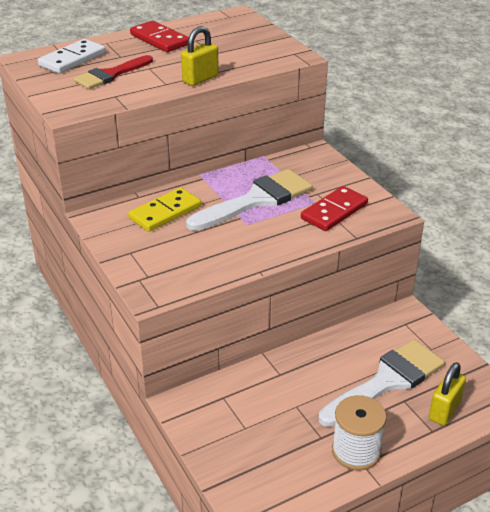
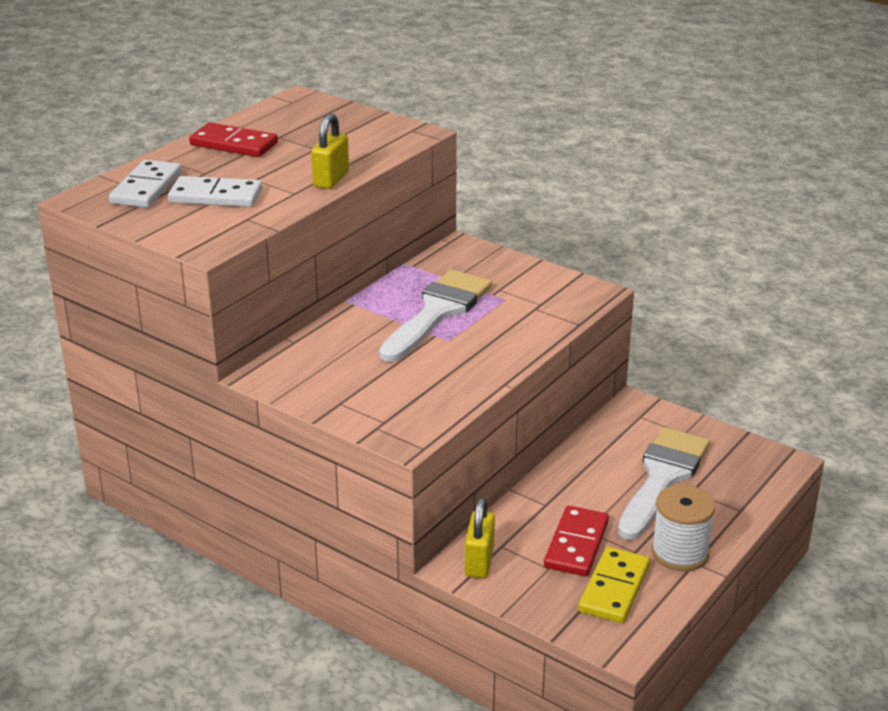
camera: 25 degrees left, 5 degrees down
(110, 75) = (216, 196): red brush -> white domino
(165, 212) = (343, 351): yellow domino -> yellow domino (614, 588)
(334, 211) = (533, 303): red domino -> red domino (576, 544)
(444, 410) = (738, 488): yellow padlock -> yellow padlock (479, 562)

